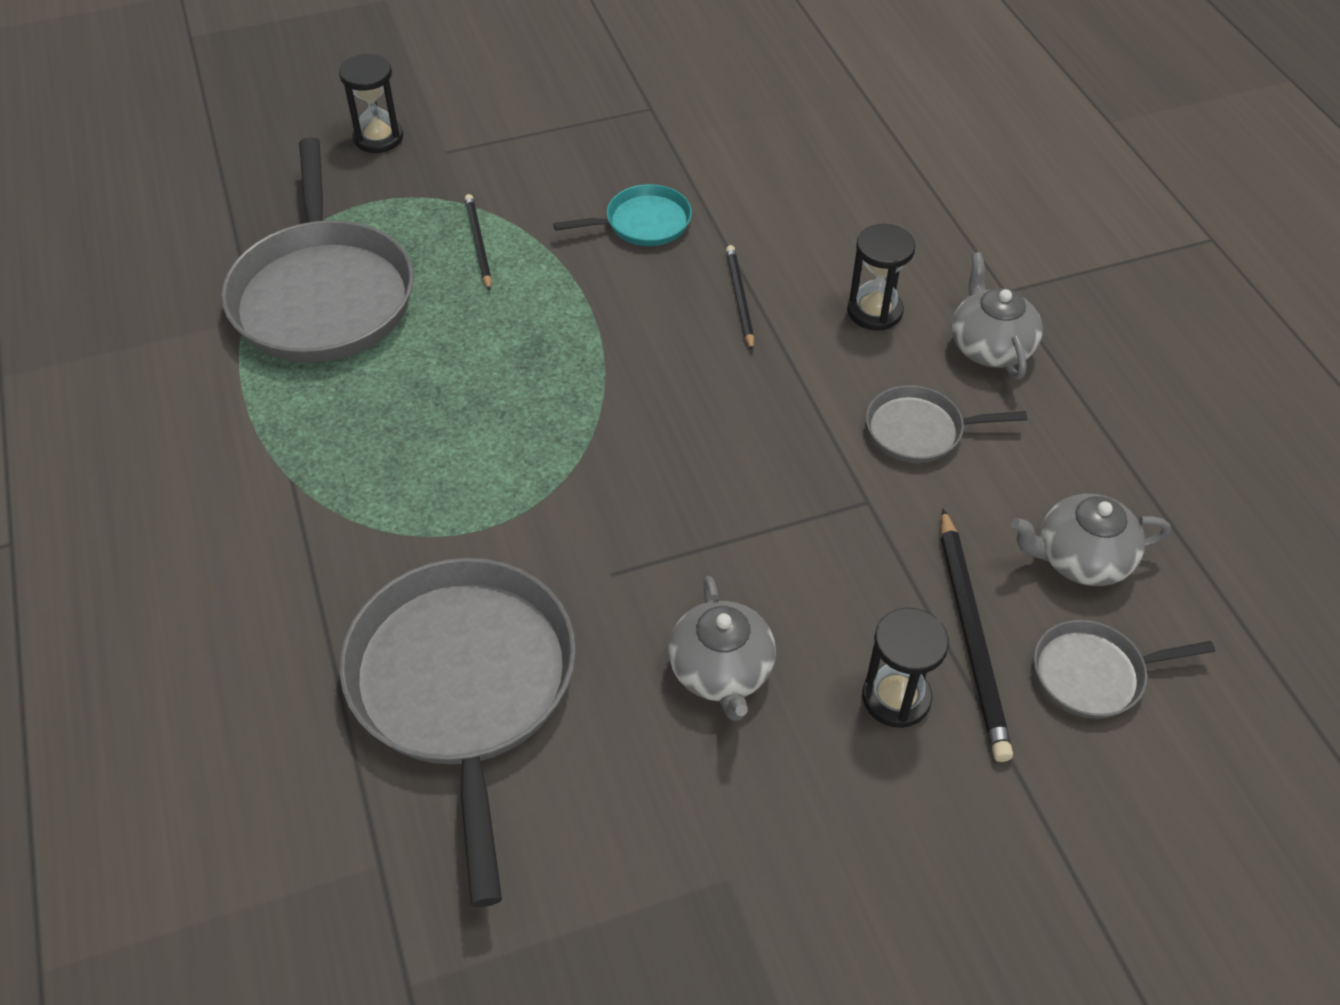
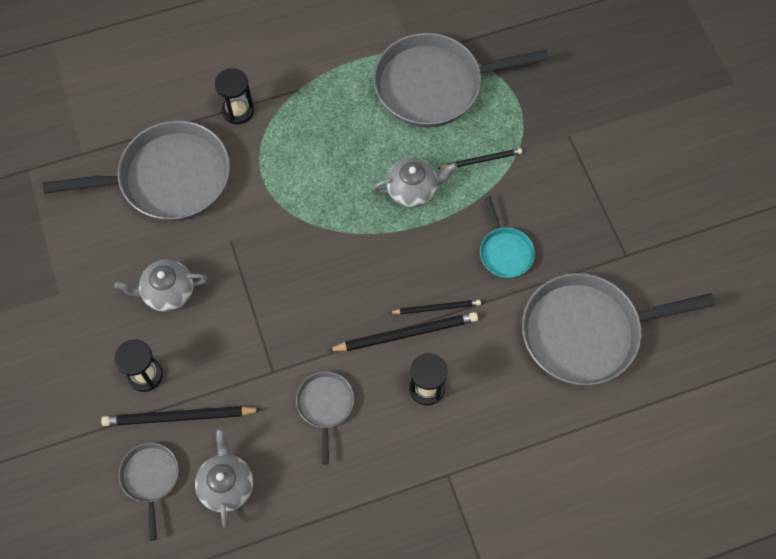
camera: 90 degrees right, 15 degrees up
(378, 138) = (579, 96): black hourglass -> black hourglass (238, 110)
(771, 149) = (586, 332): none -> grey pan
(785, 333) = (406, 334): none -> black pencil
(990, 347) = (395, 457): grey teapot -> grey teapot (413, 190)

